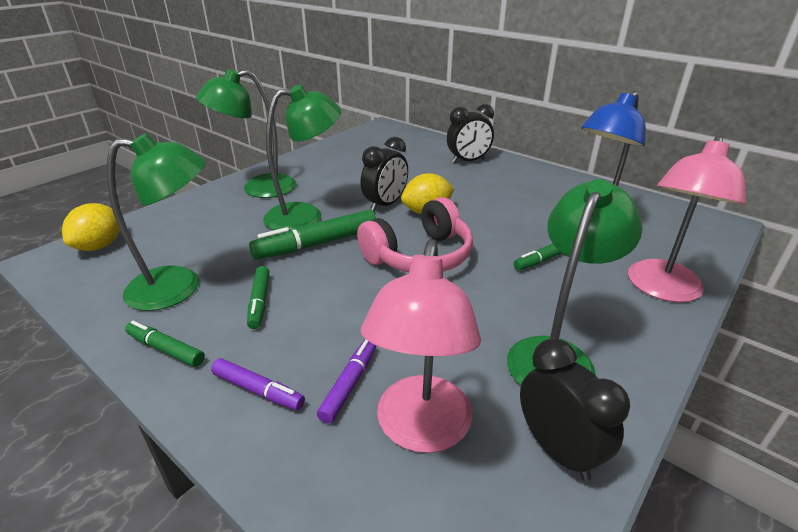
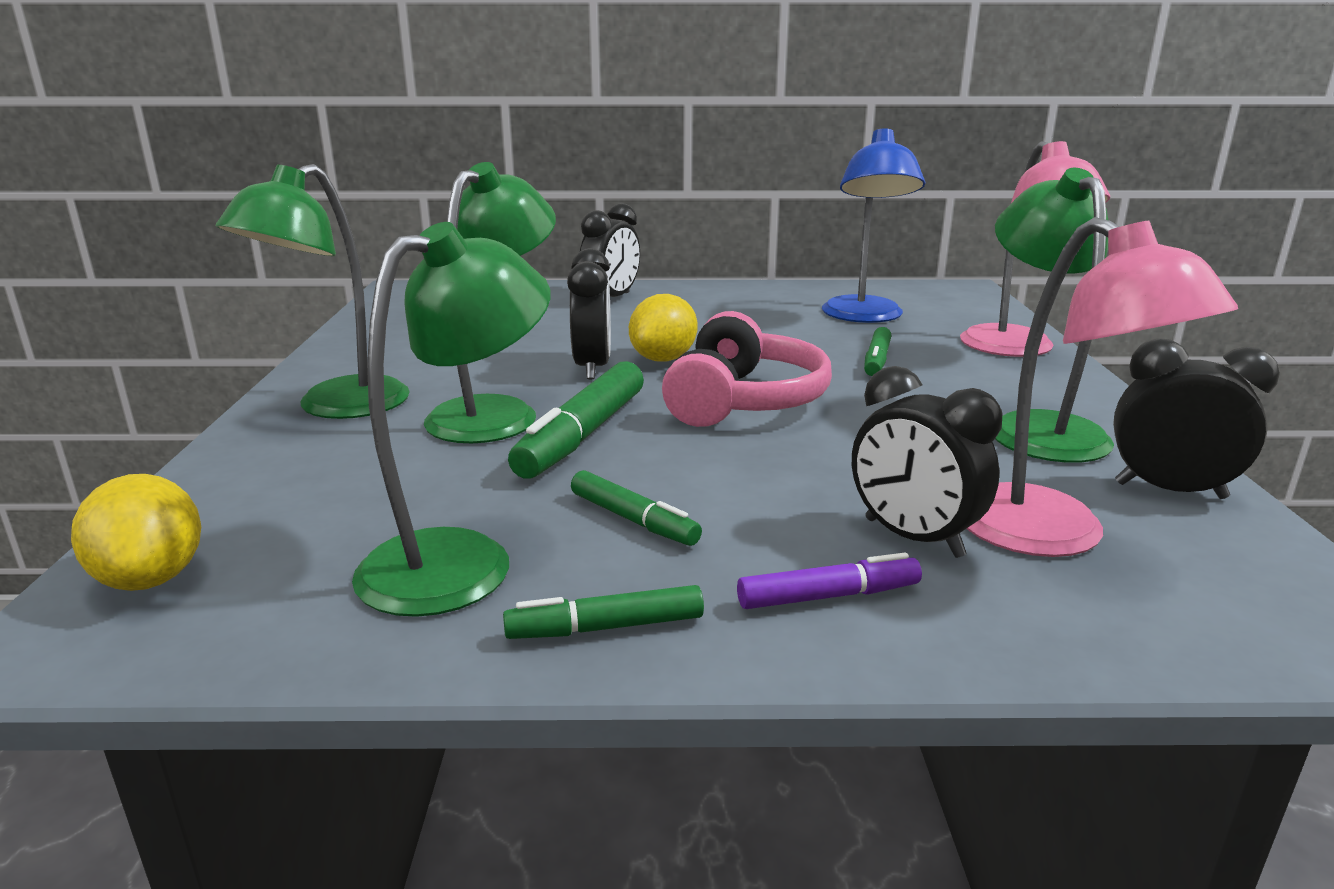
camera: 40 degrees left, 10 degrees down
(349, 384) = (913, 538): purple marker -> black clock

